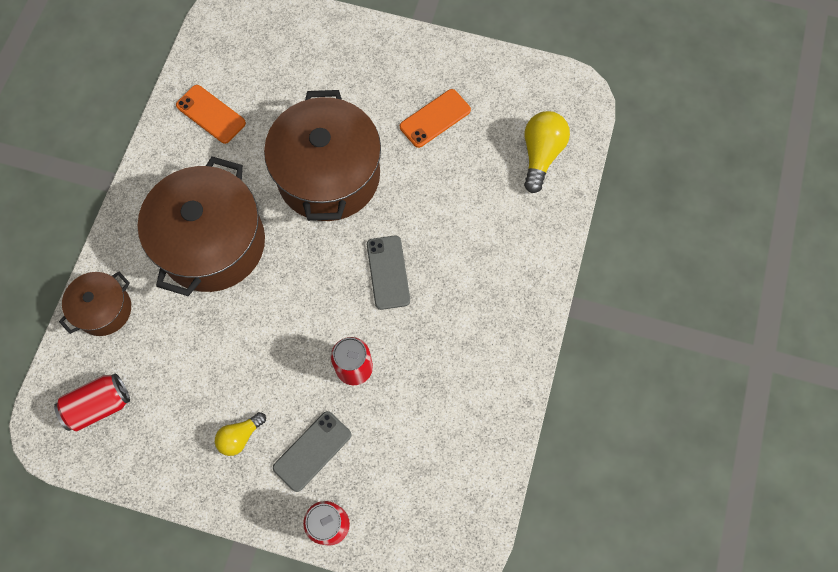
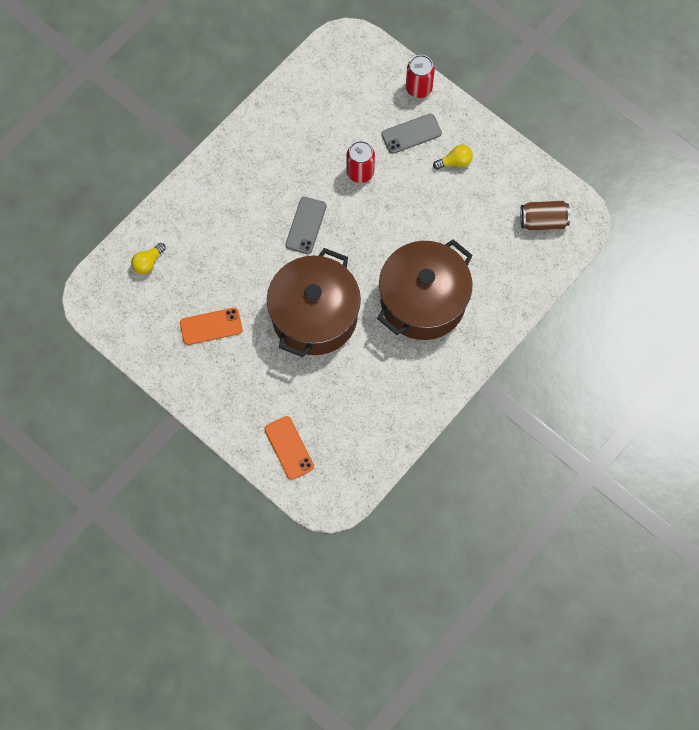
camera: 155 degrees left, 0 degrees up
(99, 405) = (543, 221): red can -> brown can
(104, 309) = (519, 286): brown pot -> none
(211, 114) = (384, 408): orange phone -> orange phone (289, 448)
(541, 155) = (148, 262): yellow light bulb -> yellow light bulb, size x0.62

